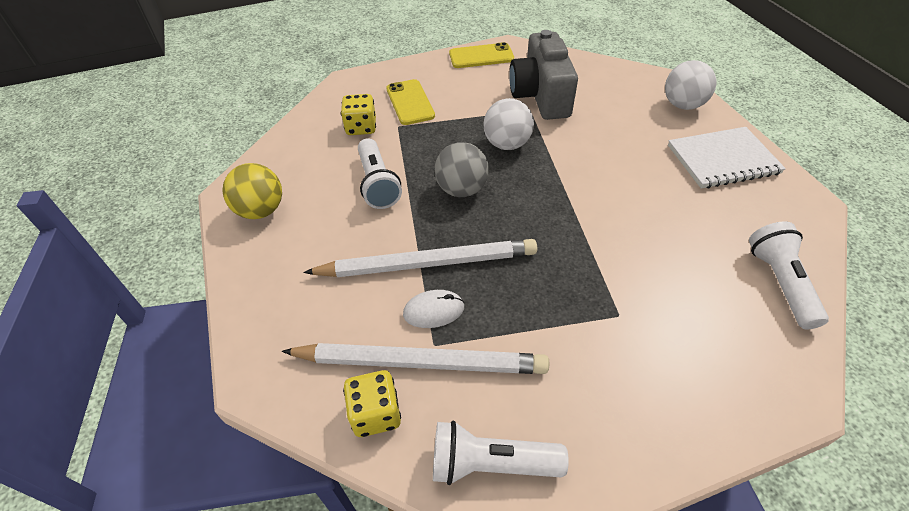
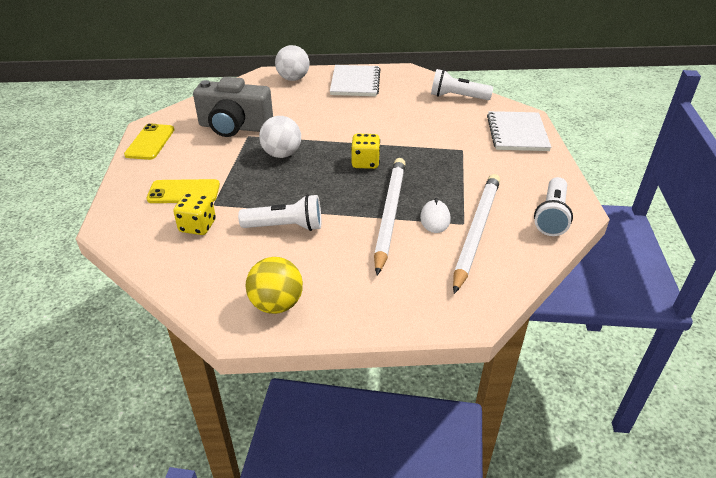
camera: 75 degrees left, 10 degrees down
(376, 413) = (511, 257): yellow dice -> yellow dice (365, 163)
(461, 189) = (320, 185): grey ball -> none
(720, 387) = (517, 133): none -> white notebook

